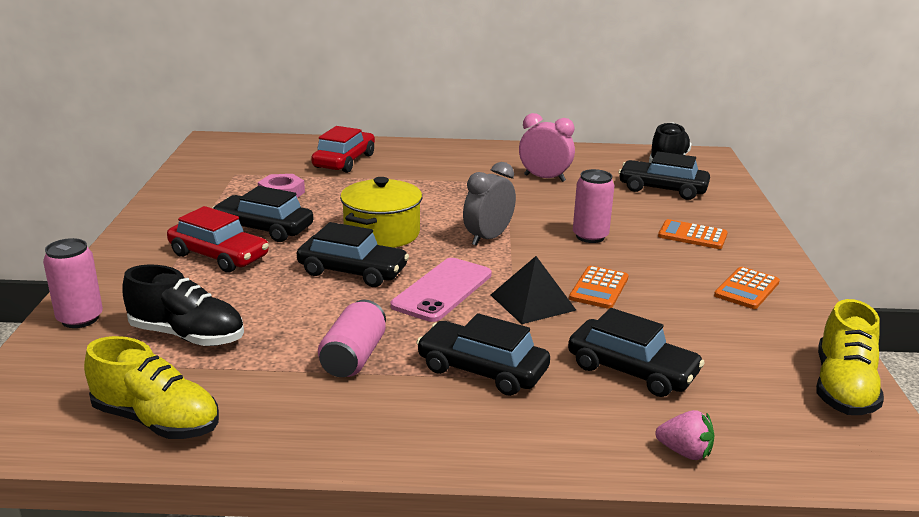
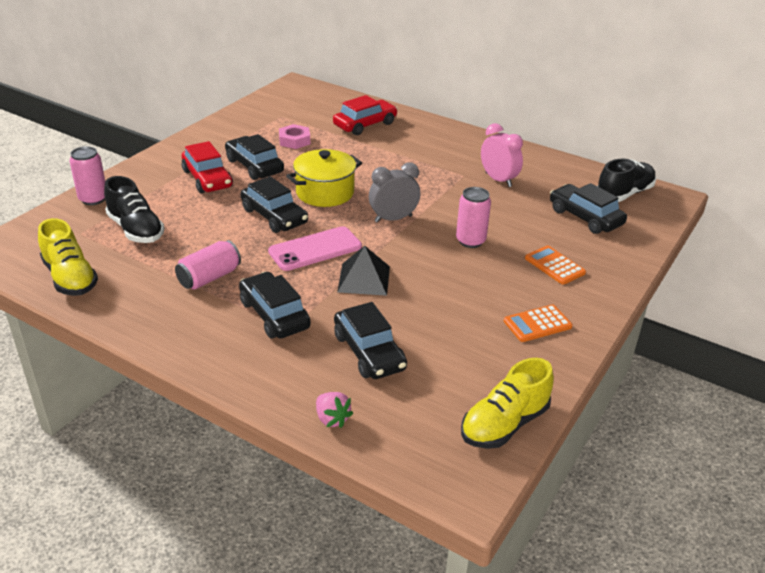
camera: 30 degrees right, 10 degrees up
(599, 288) = (424, 284): orange calculator -> none

